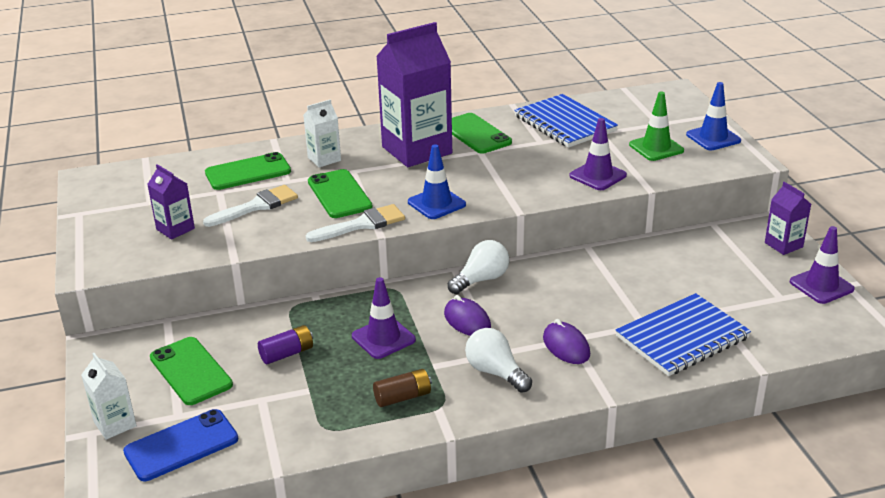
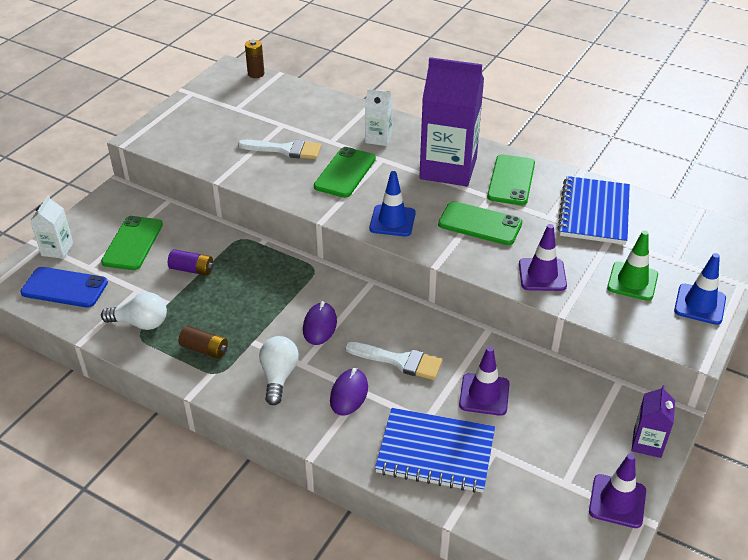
camera: 45 degrees right, 10 degrees up
(121, 169) = (256, 74): none -> brown battery
(175, 229) = (220, 137): purple carton -> none
(248, 172) = (319, 120): green phone -> green phone (480, 224)
(362, 224) = (322, 205): white brush -> white brush (400, 361)
(383, 338) = (255, 300): purple traffic cone -> purple traffic cone (484, 394)
(481, 280) = (375, 302): white light bulb -> white light bulb (140, 323)

